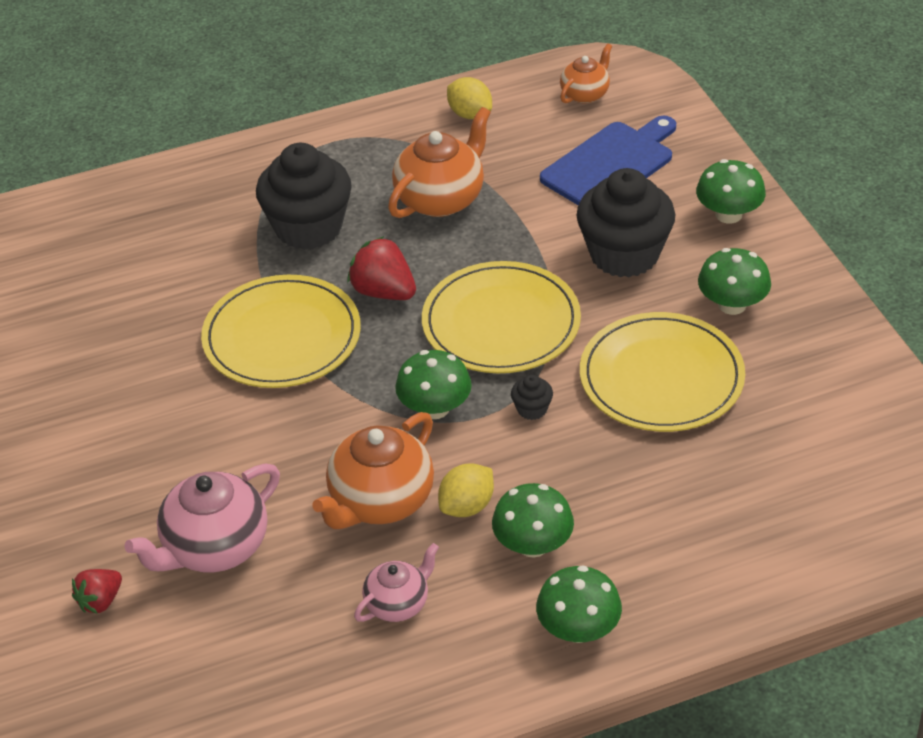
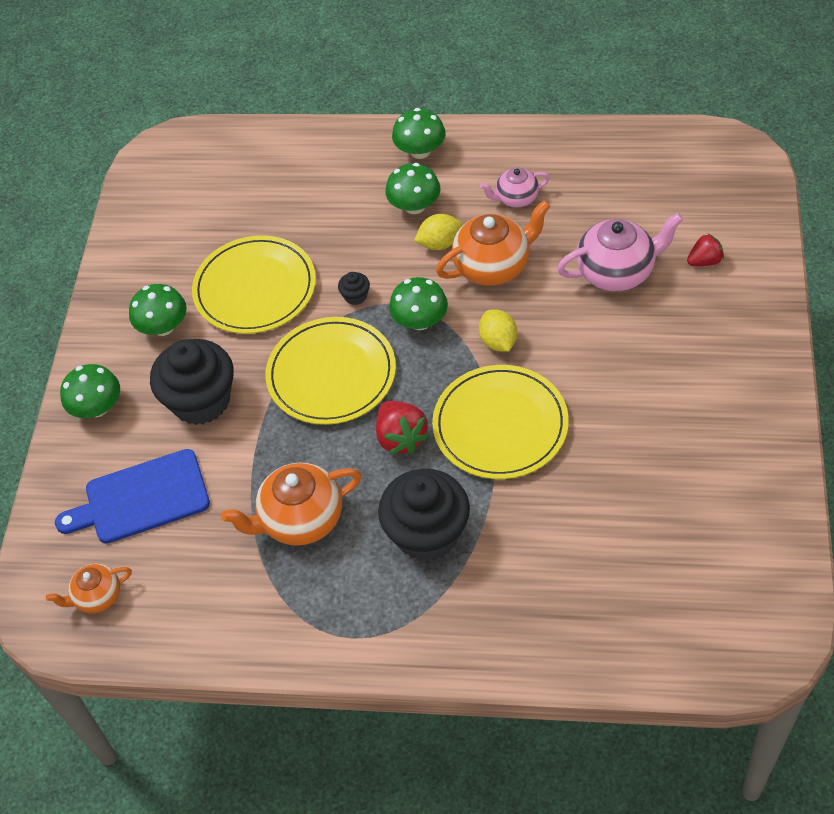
camera: 150 degrees left, 10 degrees up
(470, 114) = (212, 617): yellow lemon -> yellow lemon (498, 341)

